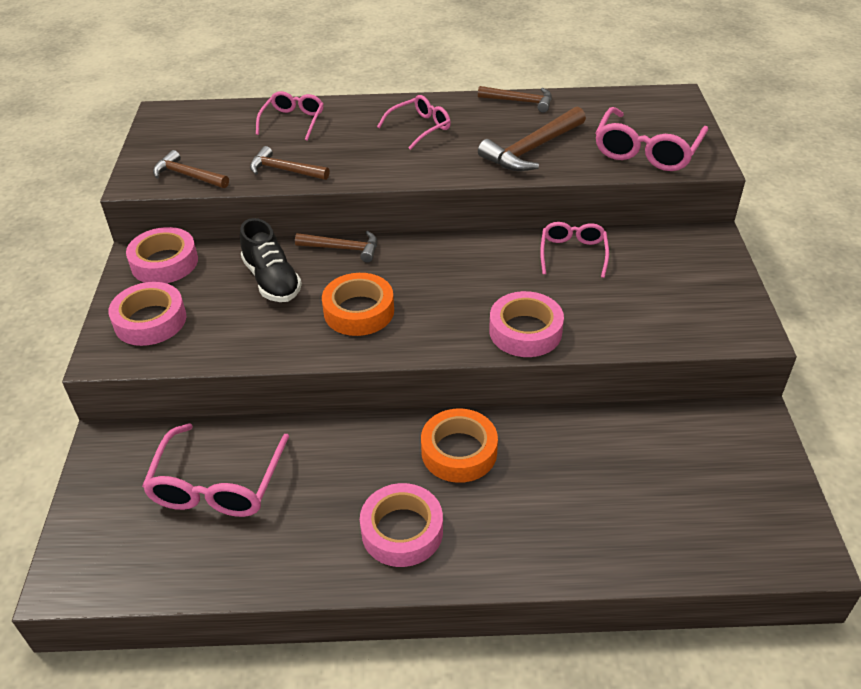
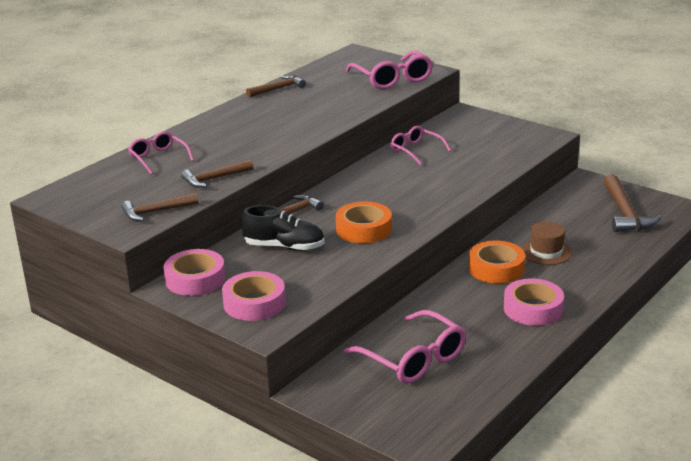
camera: 50 degrees left, 15 degrees down
(420, 128) = (248, 124): pink glasses -> none
(525, 331) = (460, 188): pink tape -> none
(531, 149) = (334, 104): brown hammer -> brown hammer (625, 213)
(541, 475) = (546, 252): none -> brown hat

